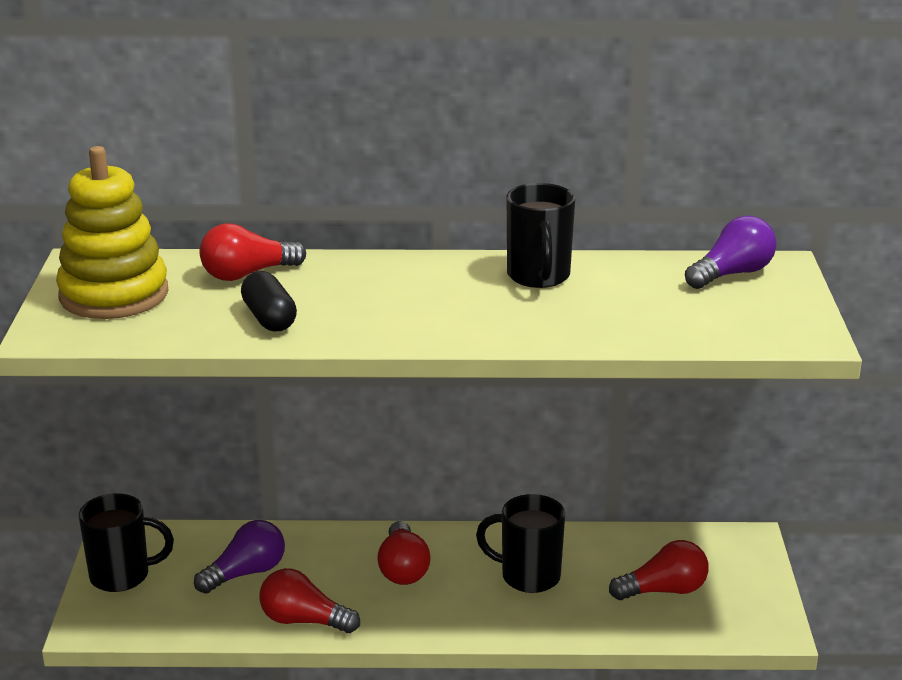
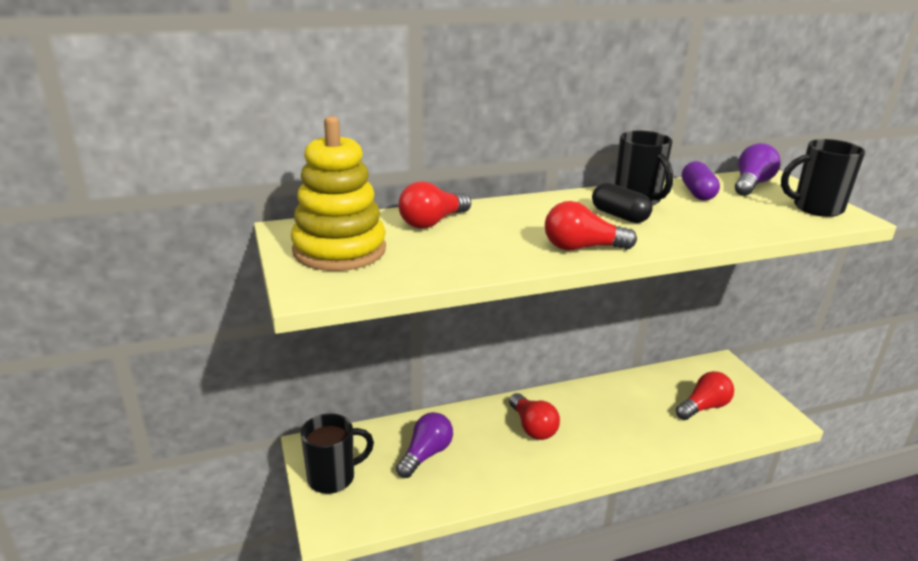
camera: 20 degrees left, 0 degrees up
(269, 318) = (483, 251): black capsule -> black capsule (619, 216)
(304, 621) = (492, 483): red light bulb -> red light bulb (582, 248)
(528, 576) = (616, 415): black mug -> black mug (815, 208)
(635, 277) = (697, 193): none -> purple capsule

